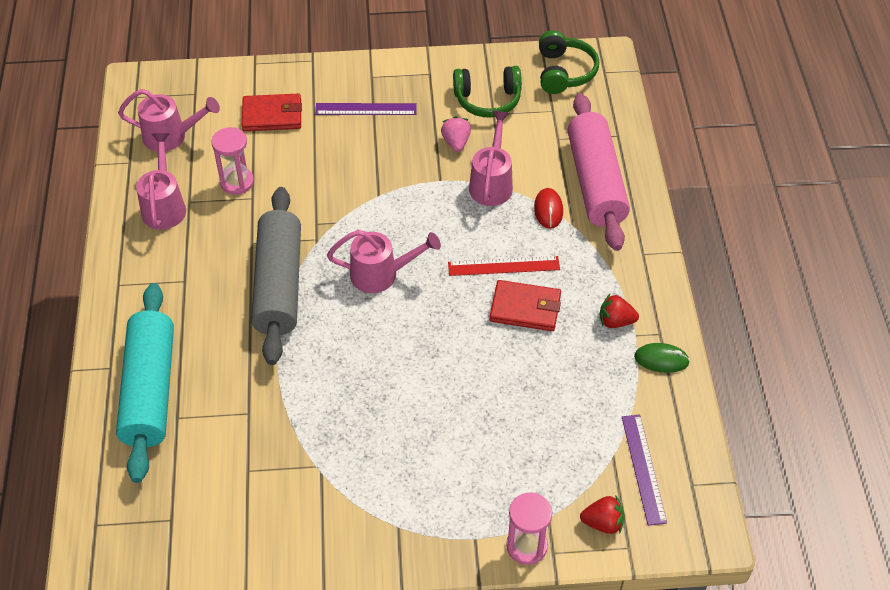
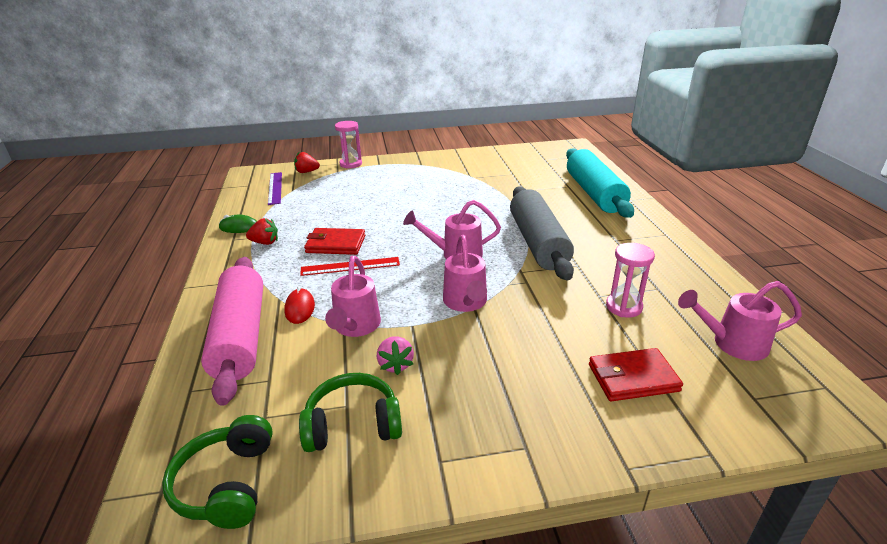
camera: 175 degrees right, 20 degrees down
(164, 206) = (678, 283): pink watering can -> pink watering can (466, 303)
(366, 109) = (517, 396): purple ruler -> none

